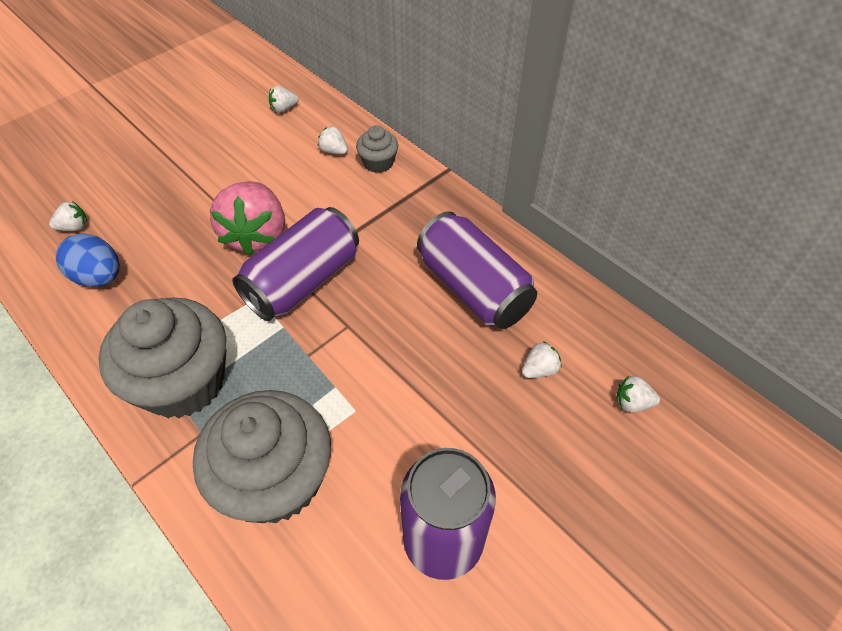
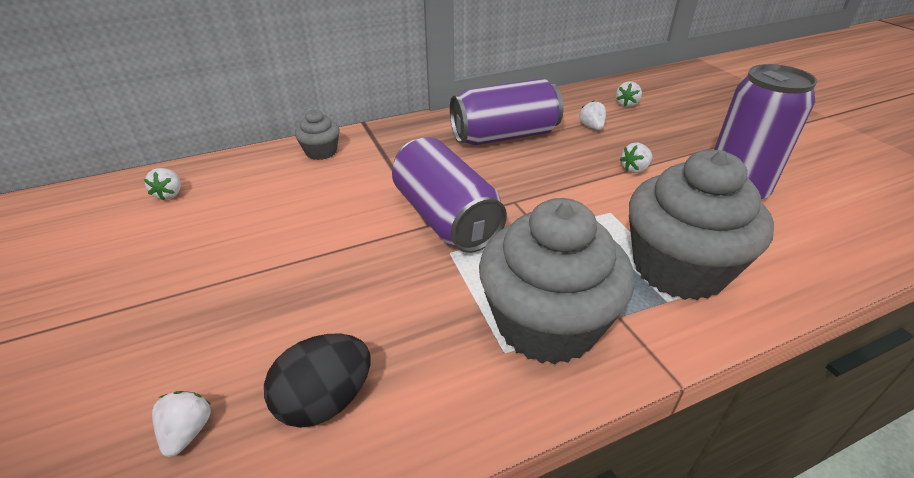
camera: 70 degrees left, 15 degrees down
(99, 277) = (325, 401): blue egg -> black egg
(256, 235) = (358, 241): pink strawberry -> none
(334, 151) = (278, 173): white strawberry -> white strawberry (635, 169)

